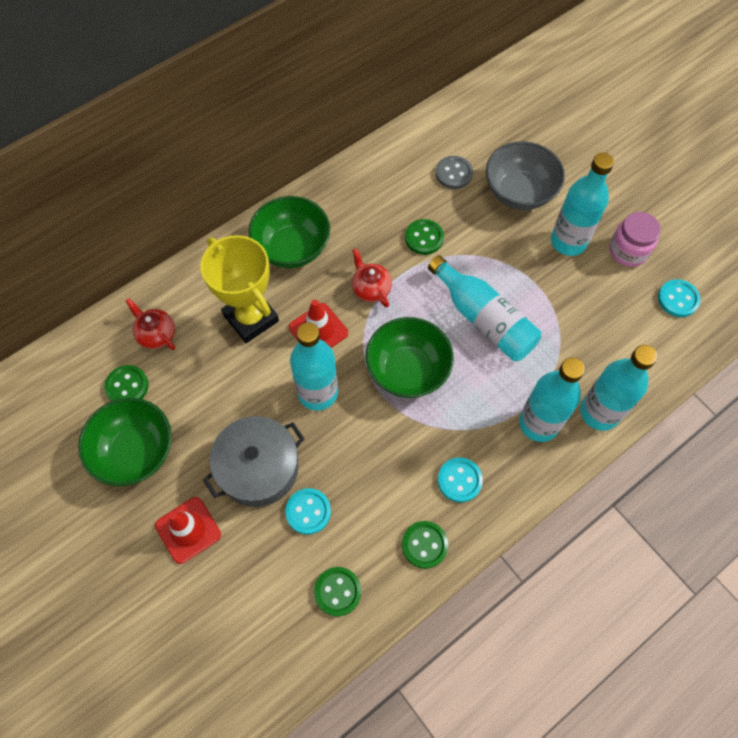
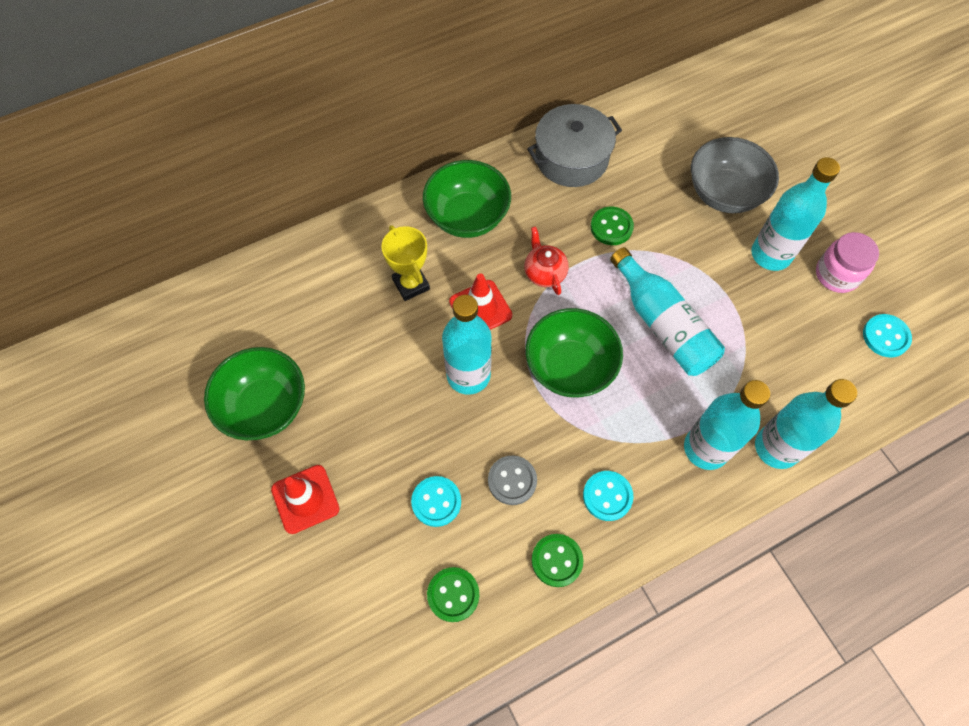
camera: 10 degrees right, 0 degrees up
(127, 386) = (269, 336): green button -> none
(156, 334) = (309, 286): red teapot -> none
(251, 318) = (411, 284): yellow trophy -> yellow trophy, size x0.65
(258, 468) = (391, 445): grey pot -> grey pot (571, 158)
(454, 173) = (655, 163): grey button -> grey button (512, 480)

